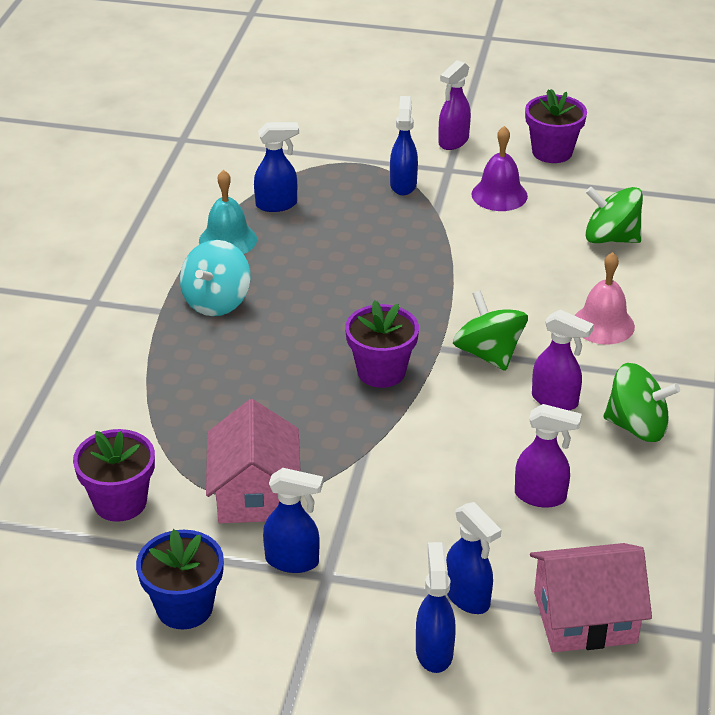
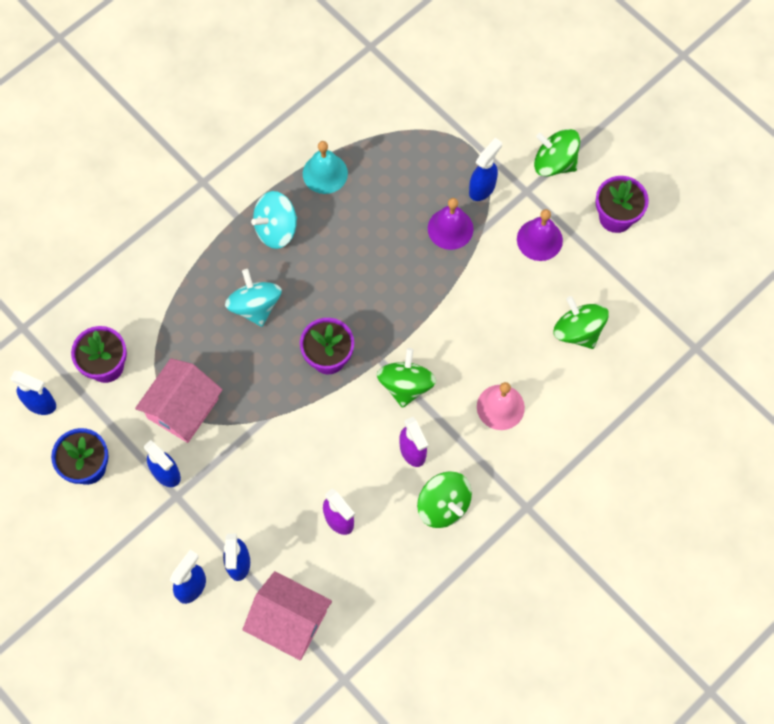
camera: 35 degrees right, 30 degrees up
(255, 369) = (255, 306): none -> turquoise spinning top
(277, 205) = (382, 157): blue spray bottle -> blue spray bottle (40, 403)
(403, 224) = (450, 228): none -> purple bell
(453, 142) = (554, 163): purple spray bottle -> green spinning top

